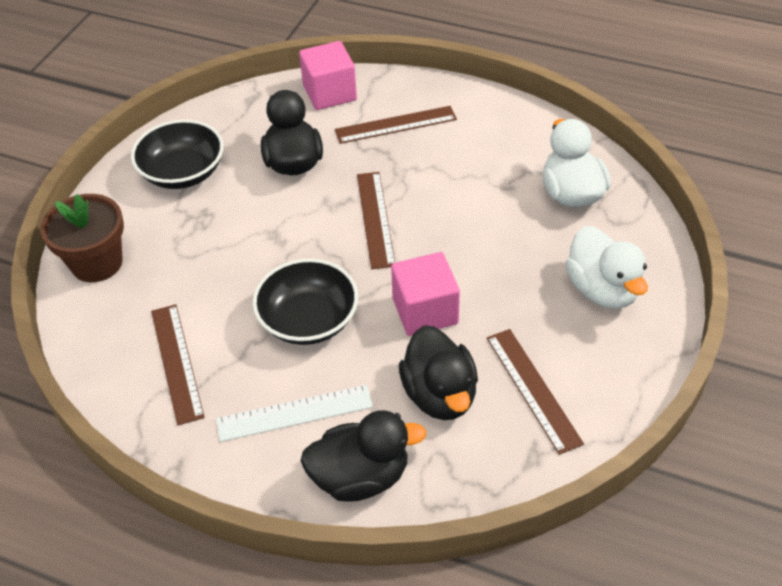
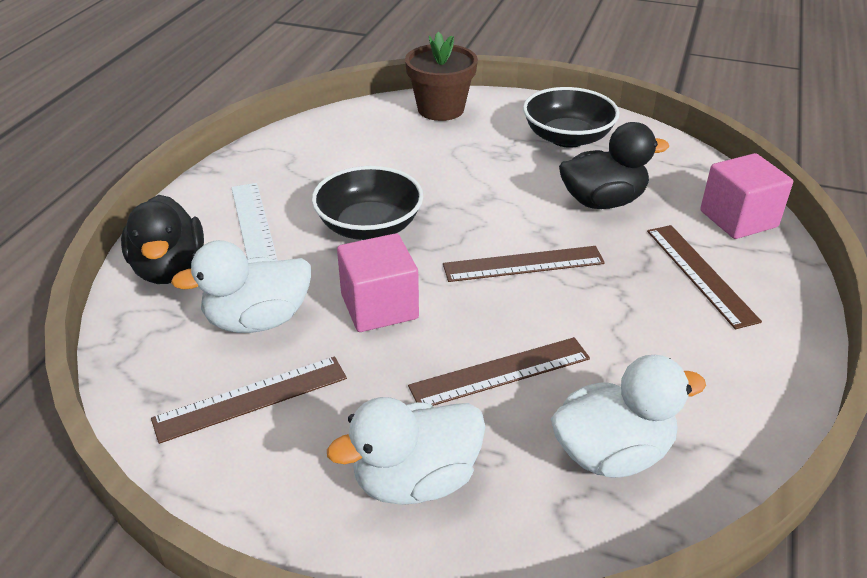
camera: 85 degrees right, 10 degrees down
(176, 362) = (323, 159): brown ruler -> brown ruler (500, 372)
(439, 395) = (257, 320): black duck -> white duck

